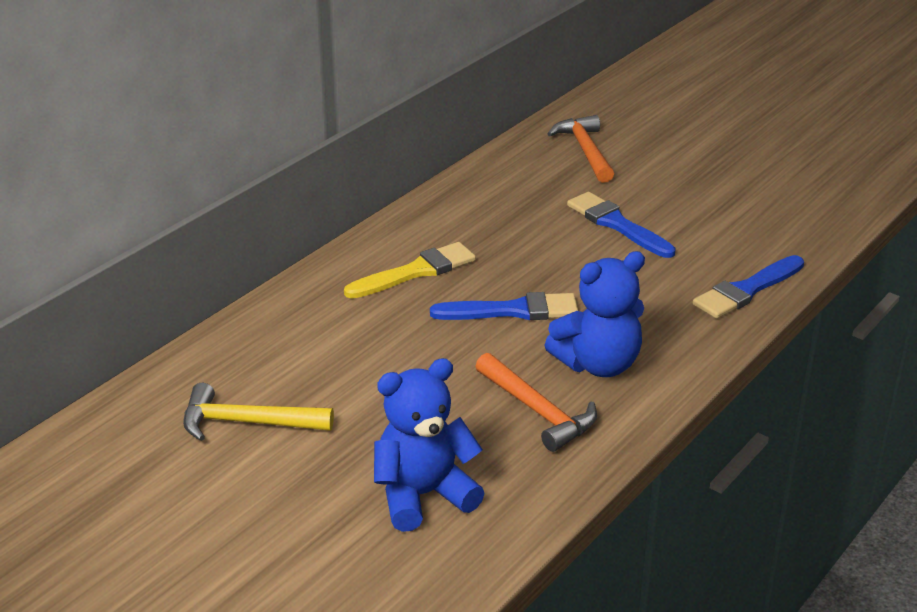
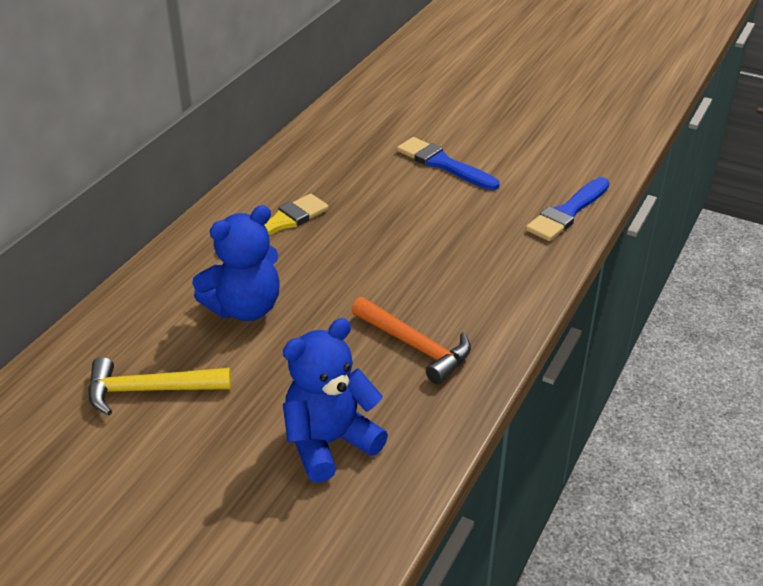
camera: 10 degrees left, 5 degrees up
(513, 311) = (371, 253): blue brush -> none
(585, 150) = (400, 100): orange hammer -> none
(598, 364) = (458, 295): blue teddy bear -> blue teddy bear (245, 308)

